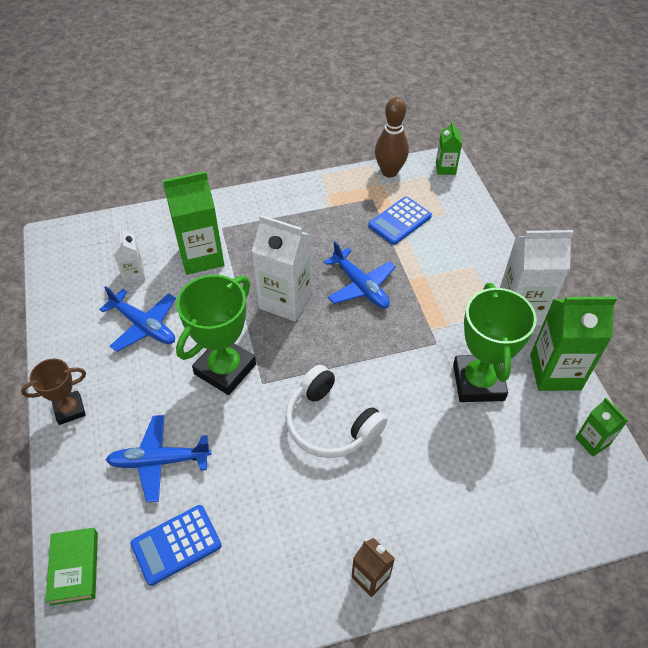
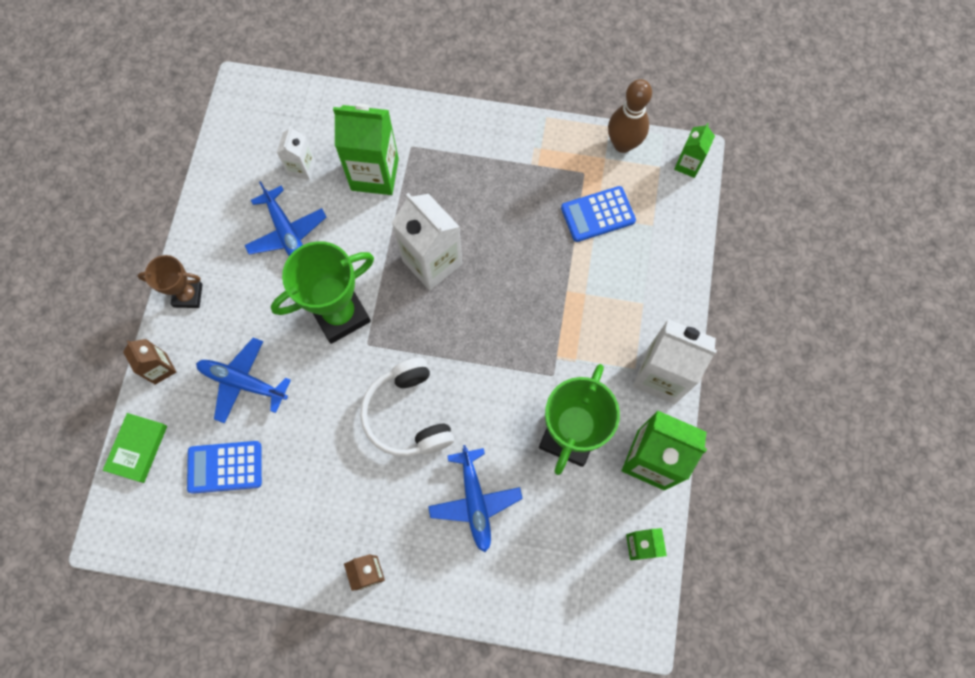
camera: 25 degrees right, 20 degrees up
(68, 483) = (160, 368): none -> brown carton
(360, 286) = (514, 277): blue plane -> blue plane (475, 501)

